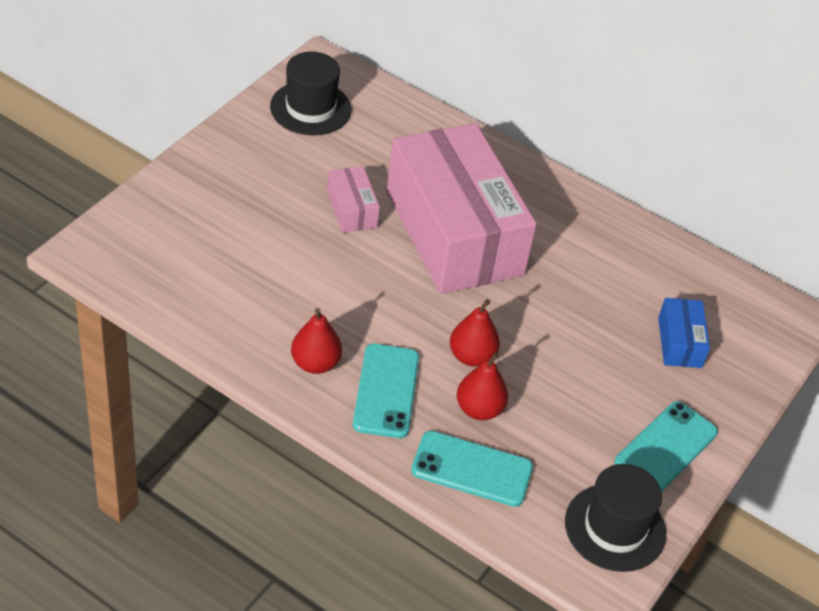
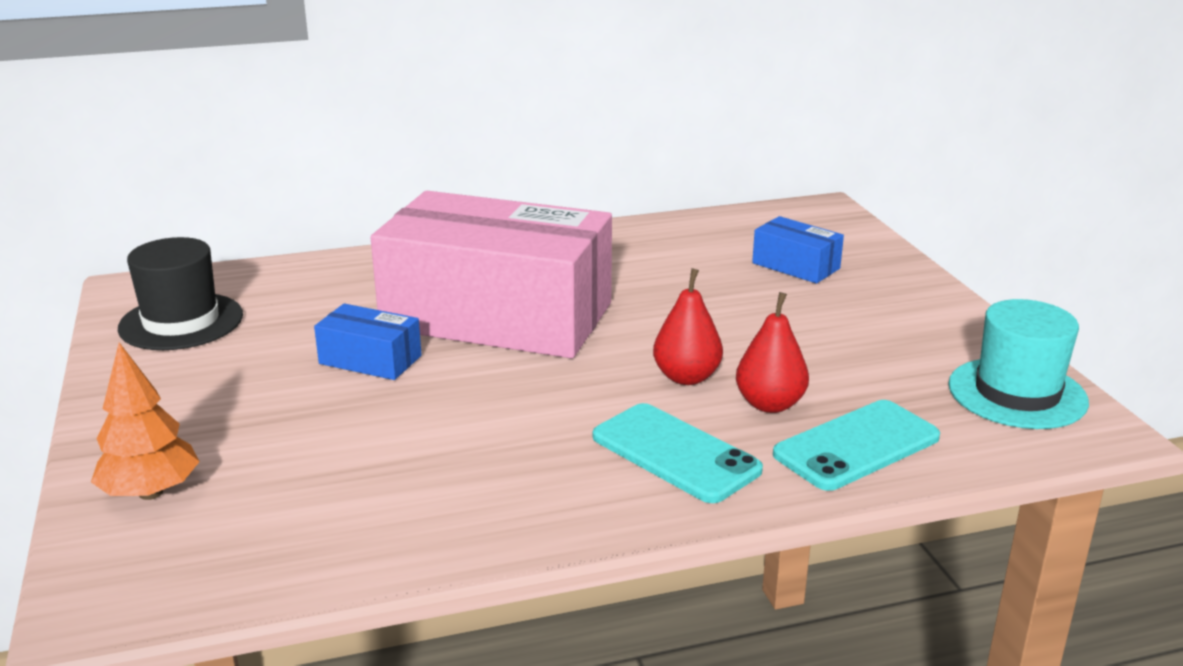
camera: 45 degrees left, 20 degrees down
(166, 210) = (151, 492): none -> orange tree
(315, 363) = (571, 486): red pear -> none
(351, 209) = (370, 360): pink box -> blue box
(615, 527) = (1017, 393): black hat -> turquoise hat
(666, 447) = (927, 324): turquoise phone -> none

